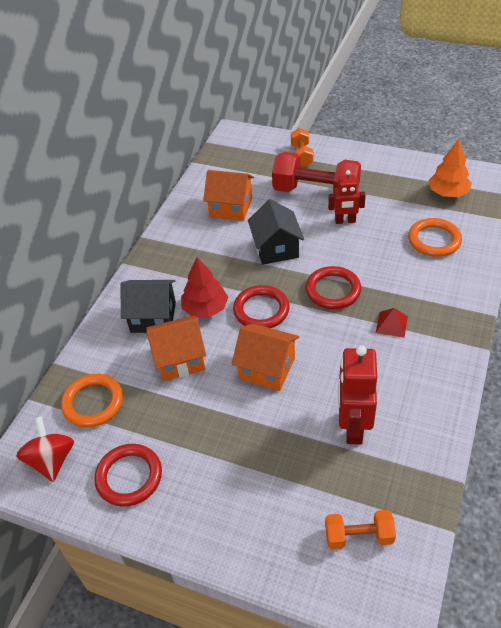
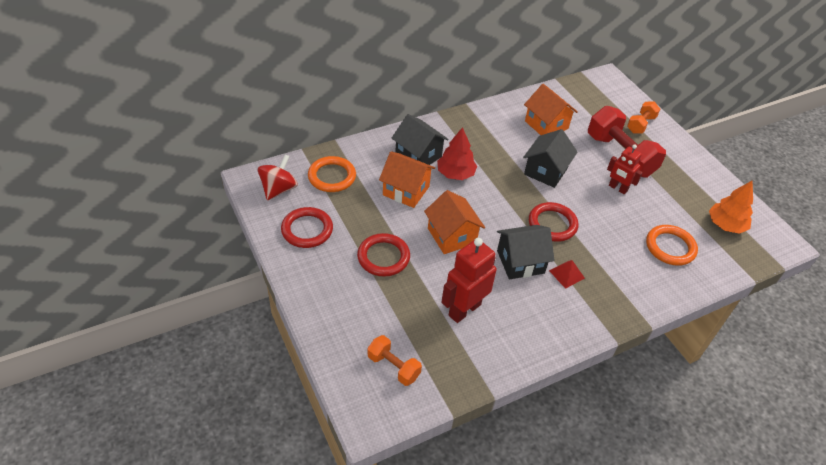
camera: 35 degrees right, 0 degrees up
(261, 310) = (489, 200): red ring -> red ring (383, 257)
(346, 344) = (520, 262): none -> black house

